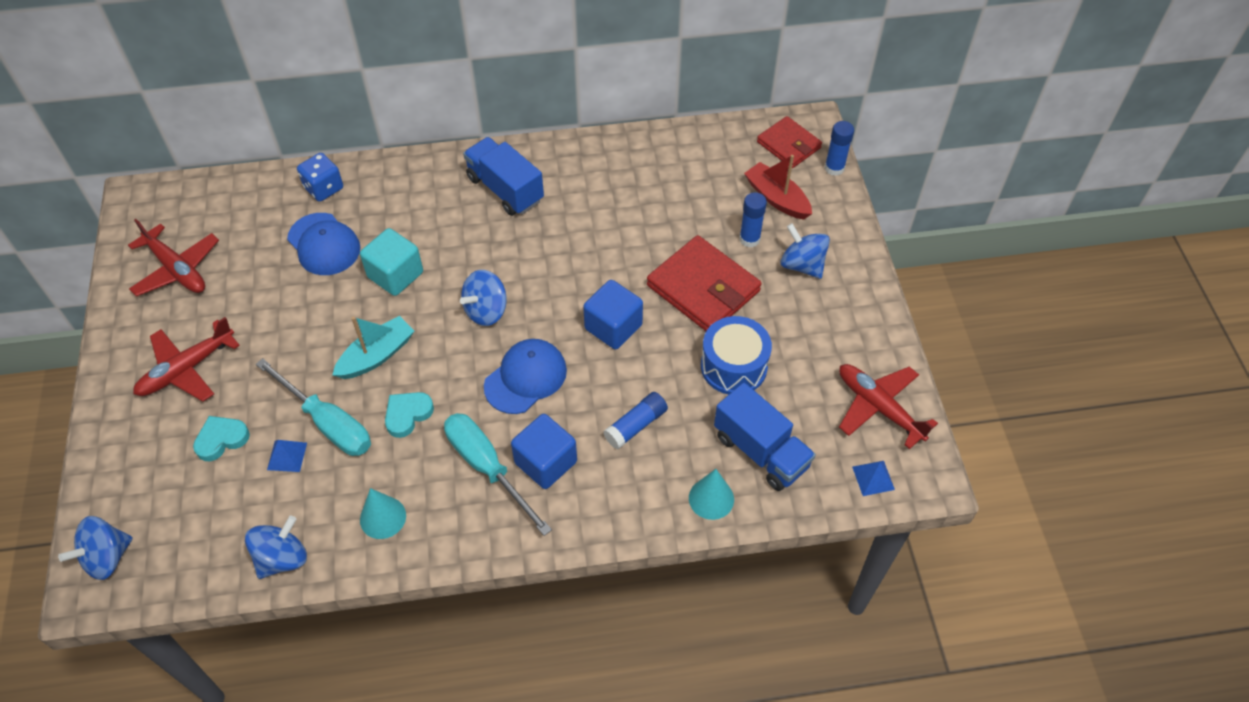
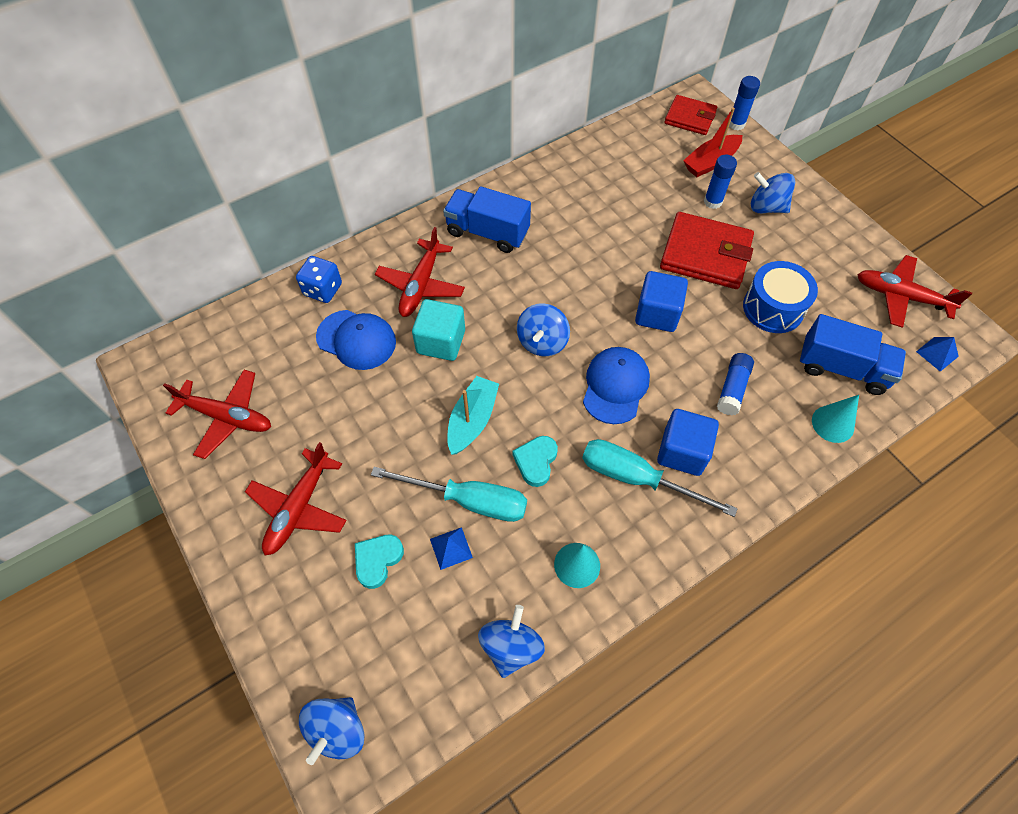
camera: 25 degrees left, 5 degrees up
(411, 216) = (421, 285): none -> red plane
(777, 198) = (710, 162): red boat -> red boat turned 60 degrees counterclockwise

